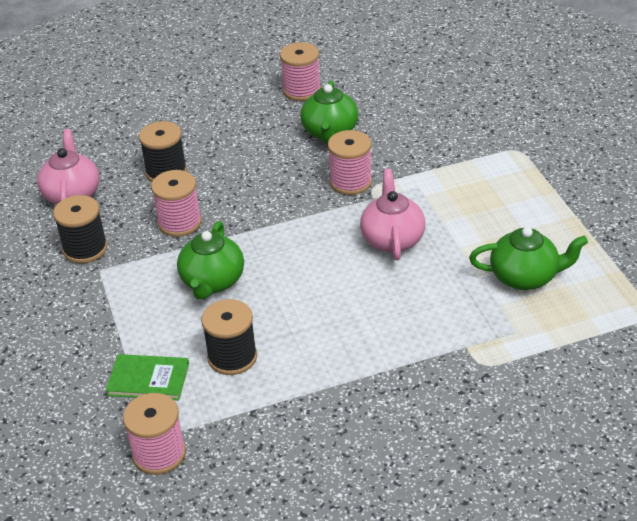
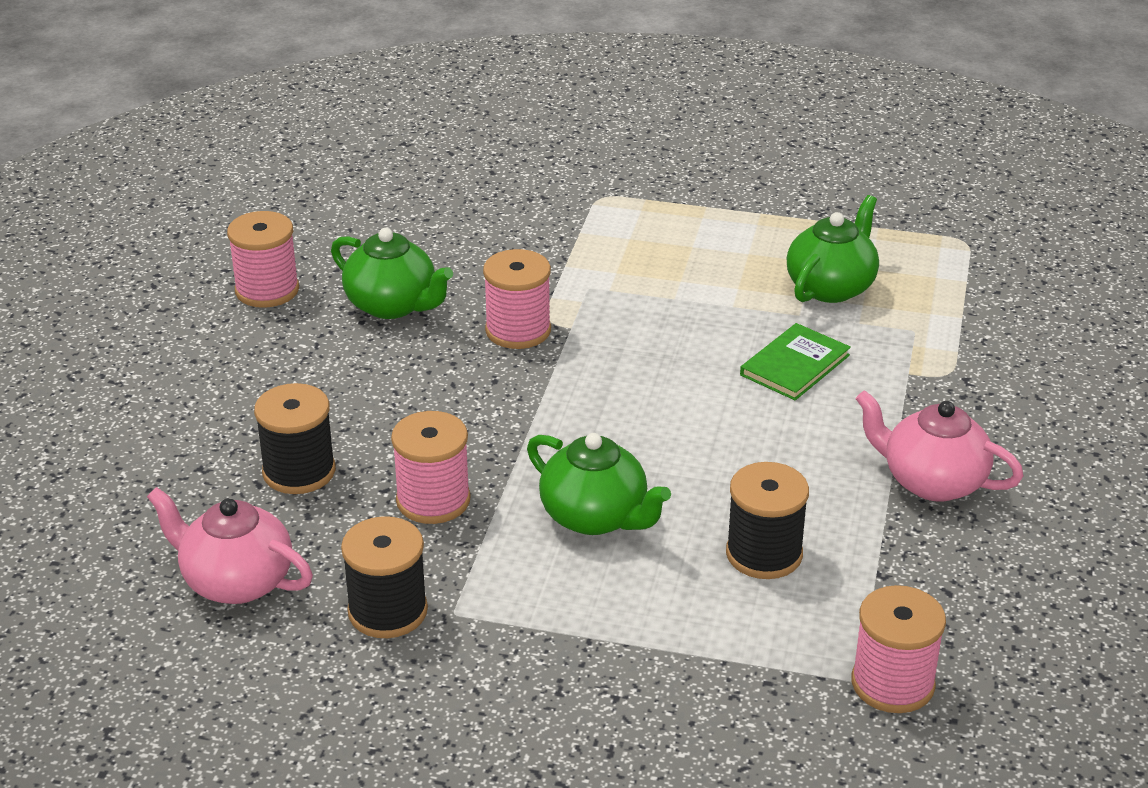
camera: 60 degrees left, 5 degrees down
(148, 379) = (739, 644): green book -> green book (795, 365)
(392, 239) = (667, 345): pink teapot -> pink teapot (932, 482)

